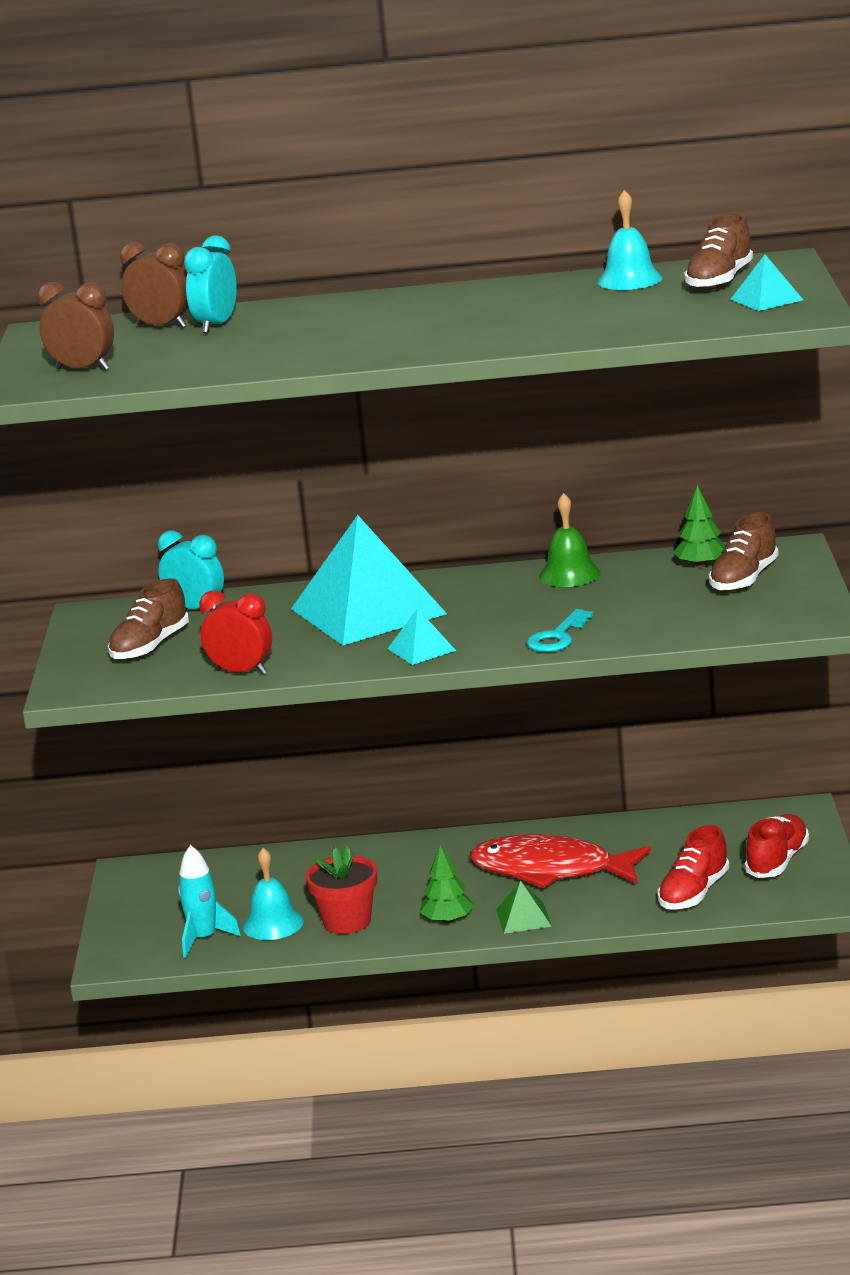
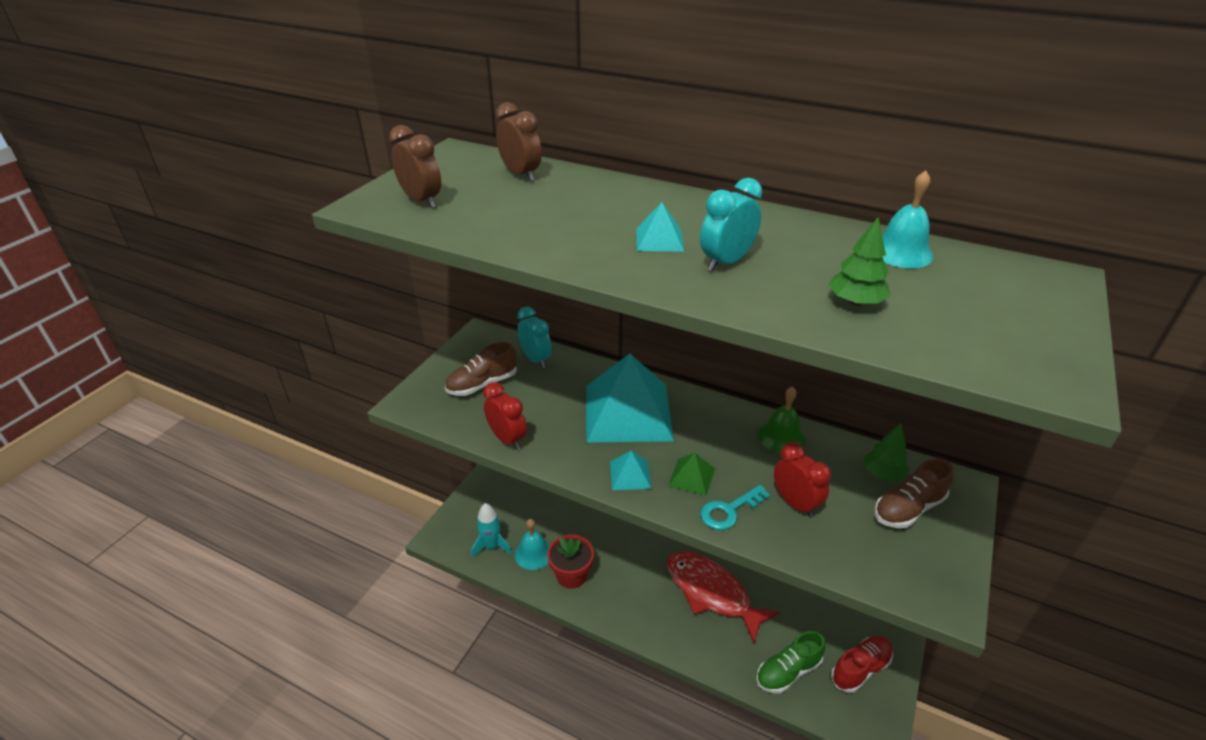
camera: 25 degrees right, 15 degrees up
(216, 326) = (552, 187): turquoise clock -> turquoise clock (726, 262)
(447, 920) = (625, 608): green tree -> green tree (855, 302)
(523, 918) = (669, 633): green pyramid -> green pyramid (691, 477)
(624, 611) = (795, 503): none -> red clock
(694, 893) = (787, 671): red shoe -> green shoe
(719, 281) = (986, 286): brown shoe -> none
(766, 299) = (1023, 336): turquoise pyramid -> turquoise pyramid (659, 239)

